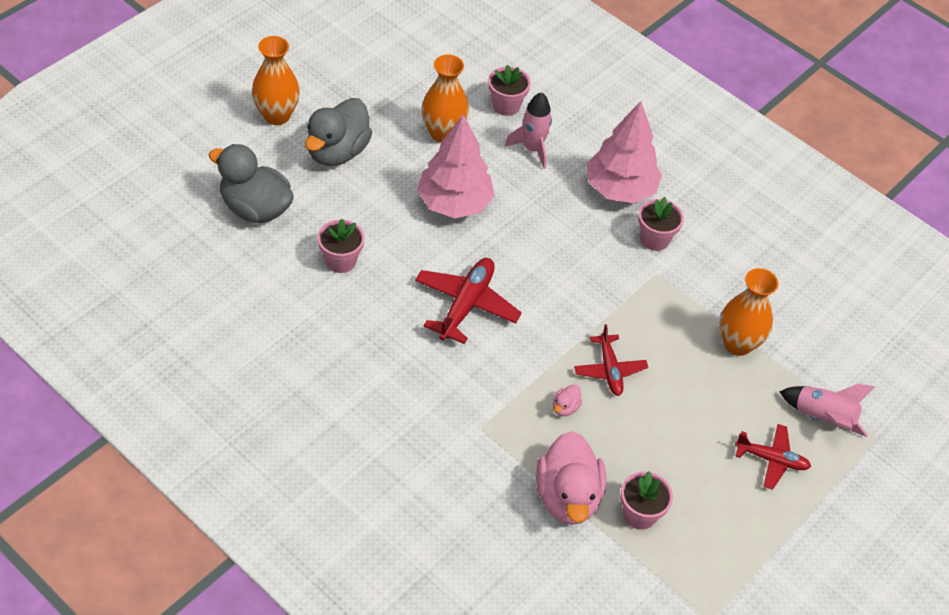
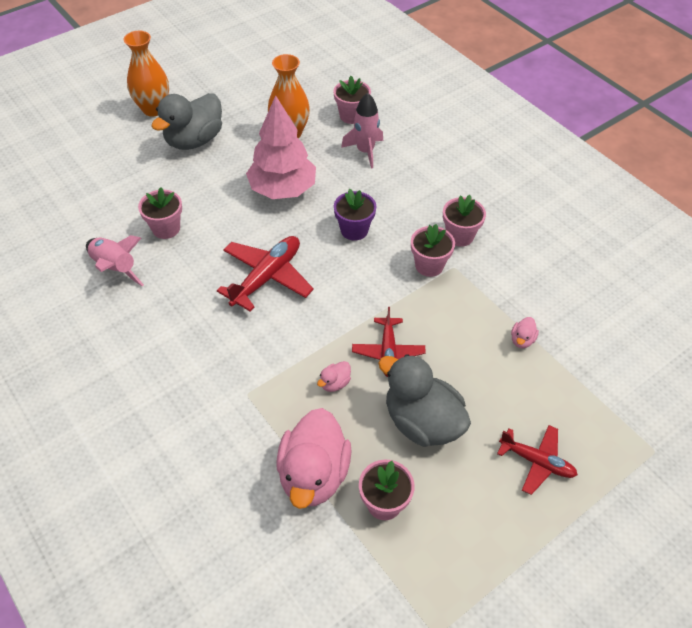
camera: 15 degrees right, 0 degrees up
(255, 208) = (108, 179): grey duck -> grey duck (422, 422)
(543, 243) = (354, 230): none -> purple flower pot
(620, 189) = (436, 190): pink tree -> none
(630, 275) = (429, 265): none -> pink flower pot
(737, 344) = (522, 340): orange vase -> pink duck
(822, 418) = (598, 424): pink rocket -> pink rocket (115, 268)

